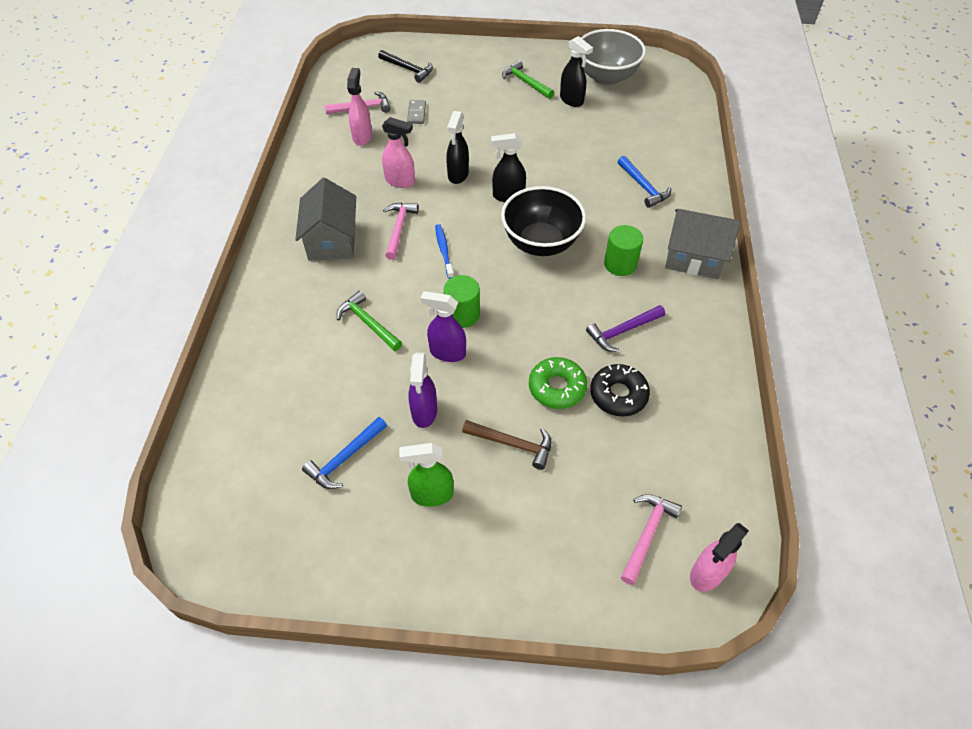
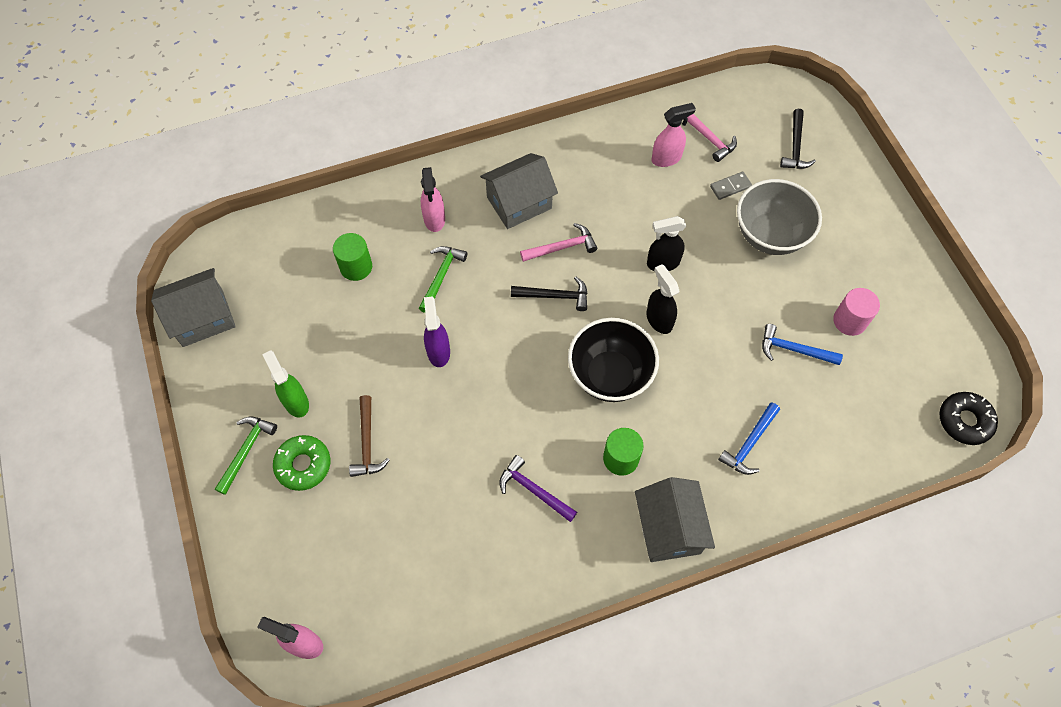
camera: 65 degrees right, 10 degrees up
(268, 559) = (203, 318): none -> grey house
(344, 458) = (303, 325): blue hammer -> blue hammer (793, 349)
(400, 181) = (624, 219): pink spray bottle -> pink spray bottle (434, 219)
(424, 412) = (369, 361): purple spray bottle -> none
(444, 251) = (555, 296): blue toothbrush -> black hammer
(462, 315) = (486, 345): green cylinder -> green cylinder (356, 267)
(525, 82) = (850, 263): green hammer -> green hammer (246, 451)
(557, 387) = (441, 456): green donut -> green donut (303, 465)
(571, 100) = (849, 321): black spray bottle -> pink cylinder
(606, 77) = (917, 341): grey bowl -> grey bowl (770, 235)
(618, 395) = (456, 511): black donut -> black donut (964, 421)
(647, 534) = (323, 583): pink hammer -> none

